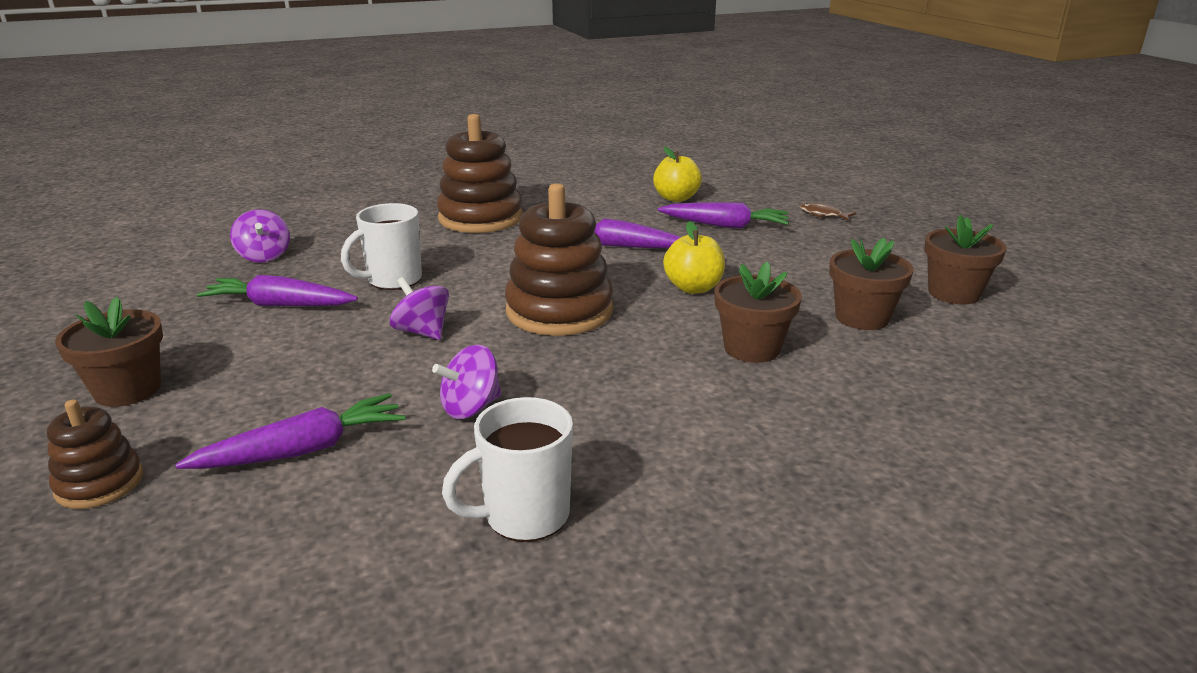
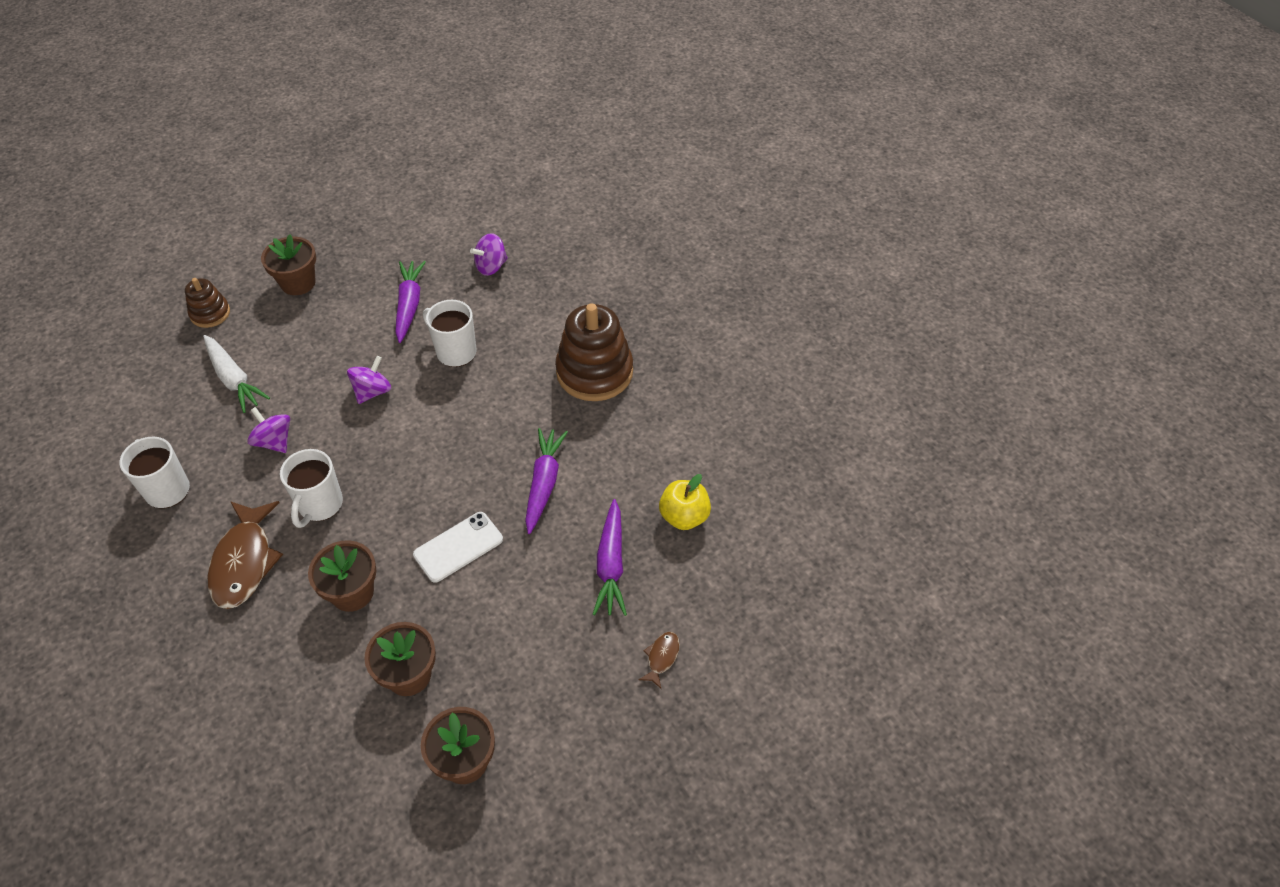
camera: 80 degrees right, 25 degrees up
(303, 450) = (234, 379): purple carrot -> white carrot
(559, 311) = (409, 462): brown stacking toy -> none
(607, 370) = (320, 505): none -> white mug
(693, 288) = (458, 547): yellow apple -> white phone
(695, 429) = (244, 562): none -> brown fish

